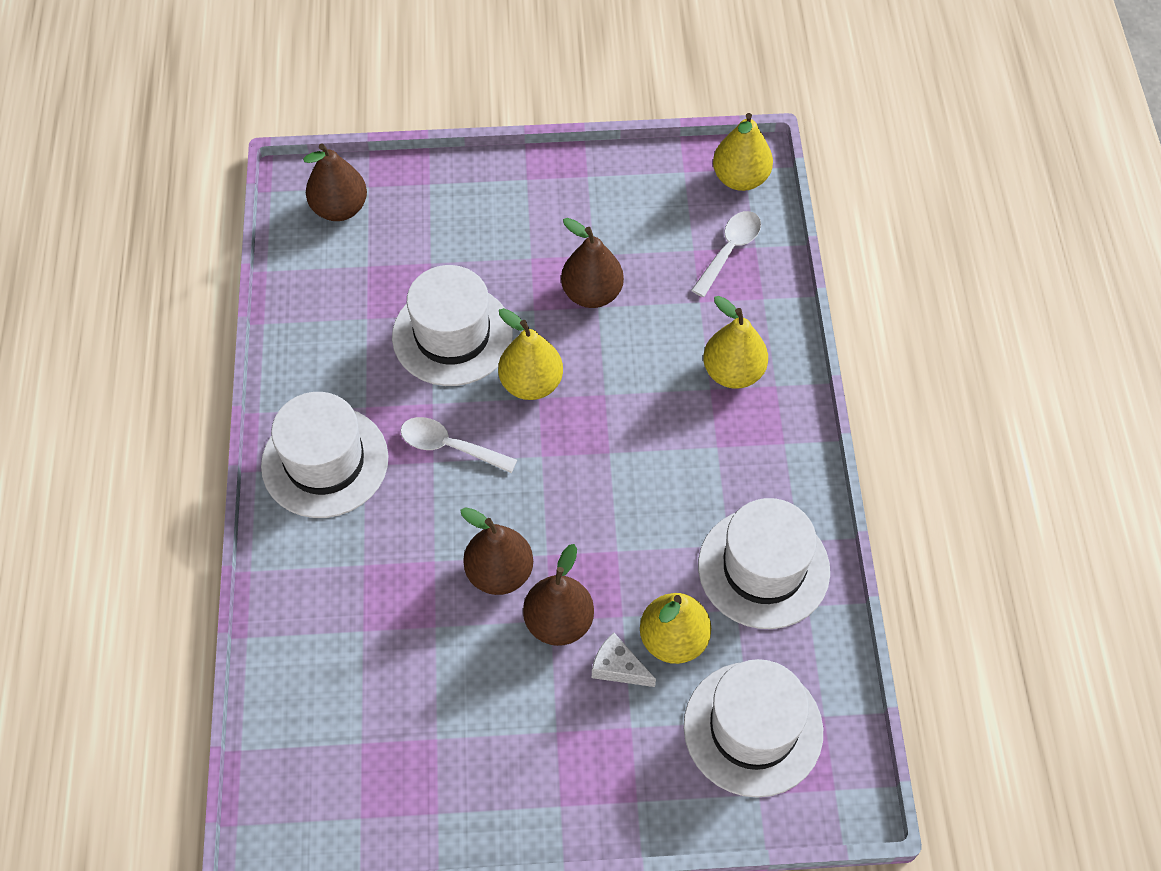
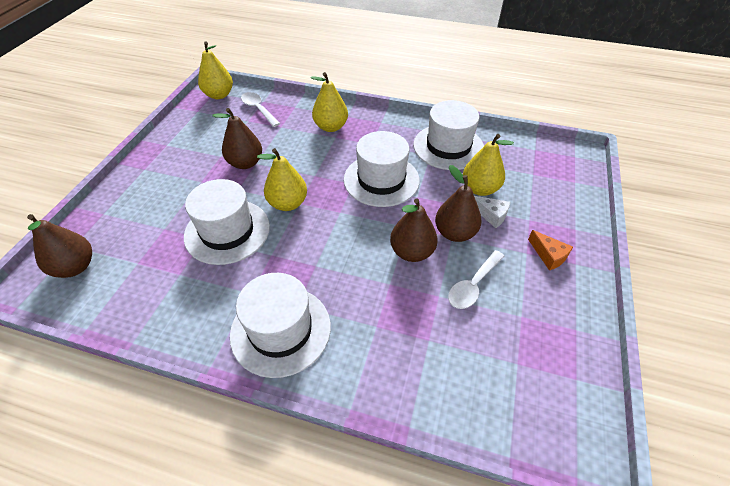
camera: 70 degrees left, 10 degrees down
(450, 446) = (309, 253): white spoon -> white spoon (473, 285)
(562, 764) = (549, 255): none -> orange cheese
(618, 667) = (491, 215): white cheese -> white cheese turned 105 degrees counterclockwise
(753, 728) = (538, 174): white hat -> white hat (381, 180)

